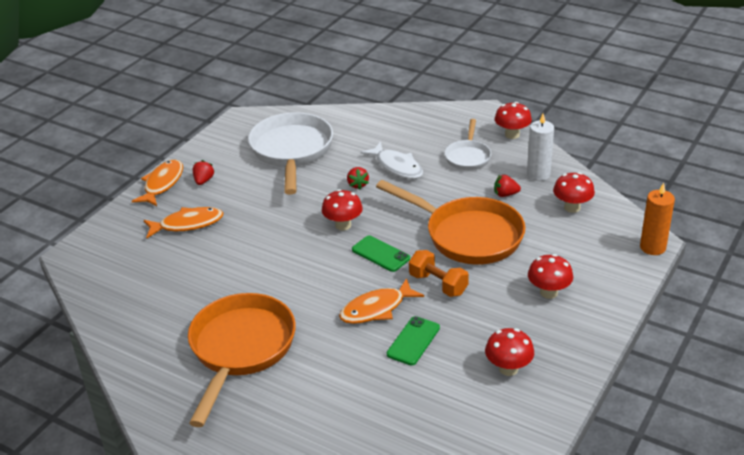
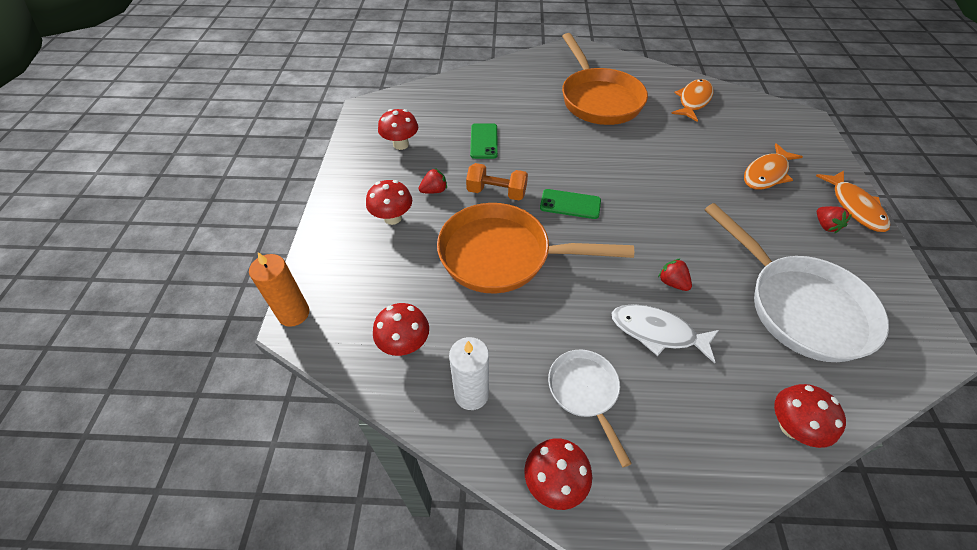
camera: 150 degrees right, 15 degrees up
(343, 225) = (633, 223): red mushroom -> red mushroom (791, 427)
(376, 309) = (531, 155): orange fish -> orange fish (693, 101)
(505, 194) = (495, 335): red strawberry -> red strawberry (434, 191)

